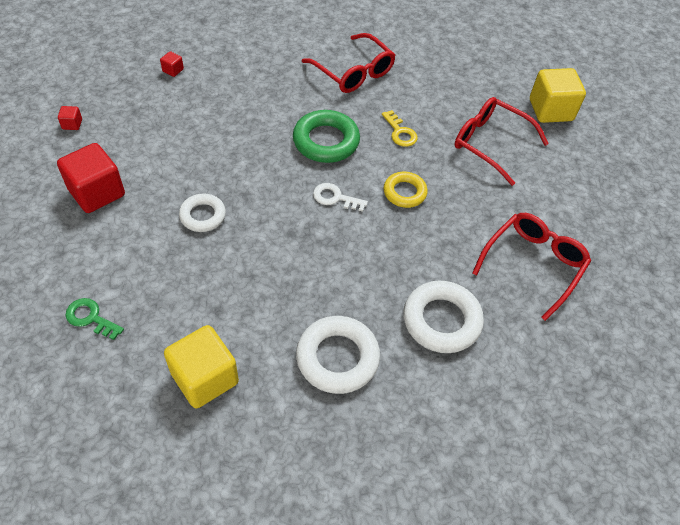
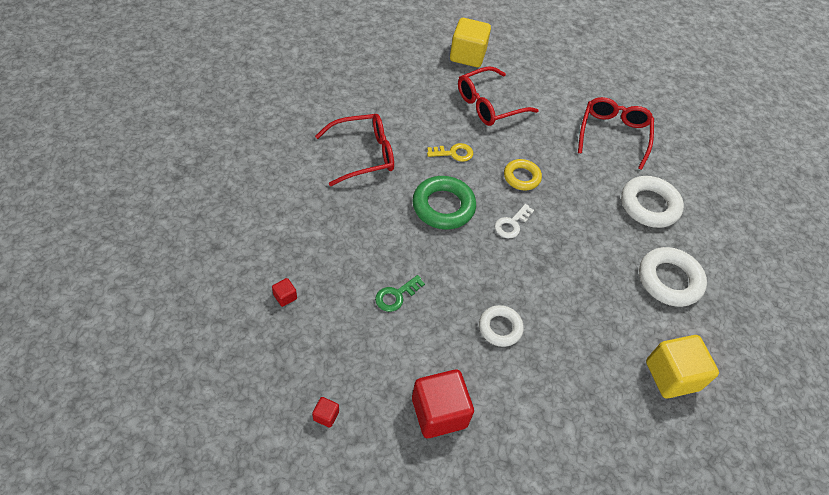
camera: 70 degrees left, 0 degrees up
(90, 318) = (593, 452): green key -> green key (396, 296)
(533, 265) = (613, 135): red glasses -> red glasses turned 45 degrees clockwise

